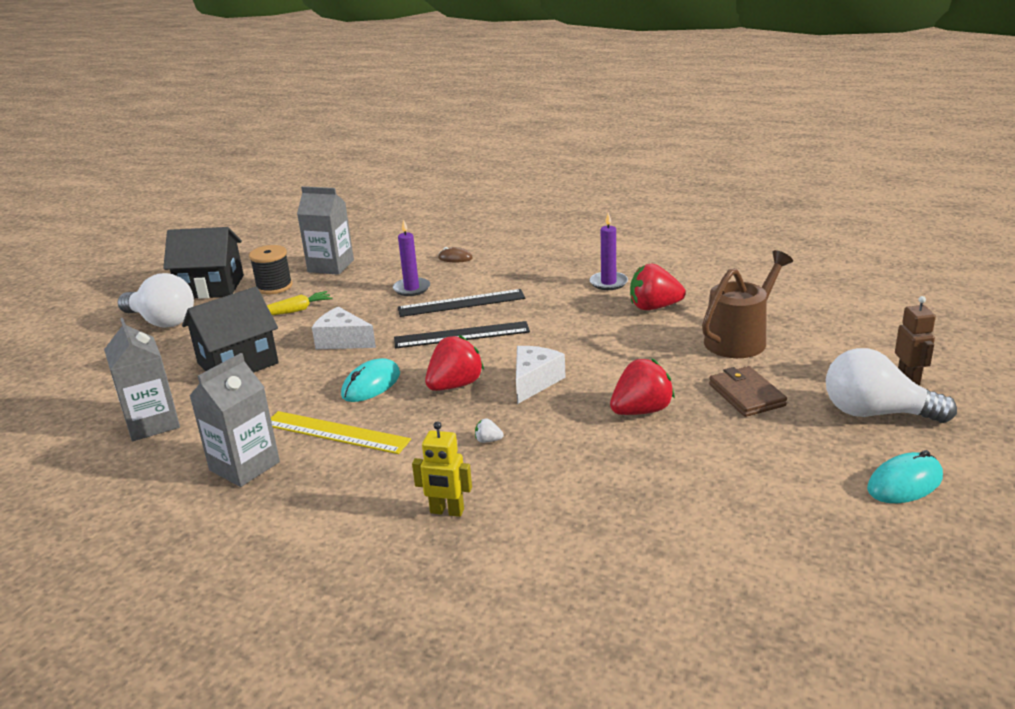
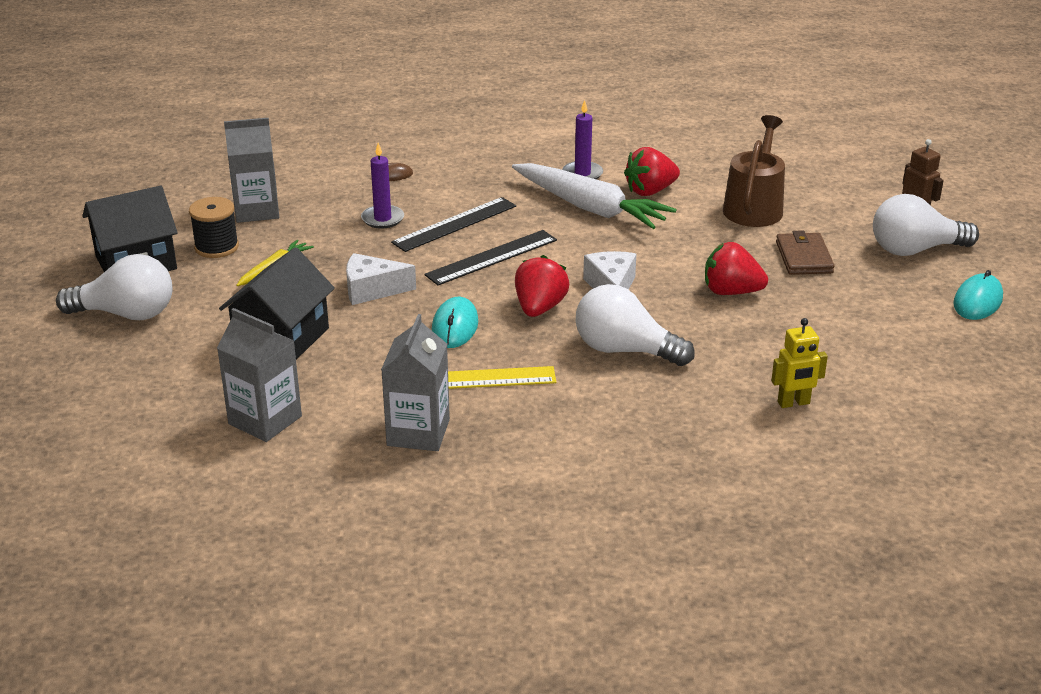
camera: 30 degrees left, 5 degrees up
(447, 511) = (653, 418): yellow robot -> yellow robot (793, 403)
(488, 440) = (625, 350): white strawberry -> white light bulb
(586, 311) = (590, 208): none -> white carrot
(641, 411) = (731, 292): red strawberry -> red strawberry turned 105 degrees counterclockwise
(746, 395) = (804, 257): brown wallet -> brown wallet turned 45 degrees clockwise

